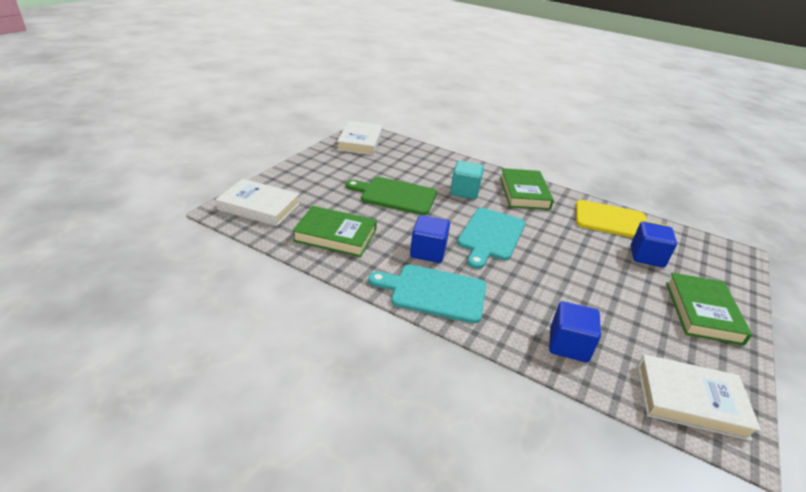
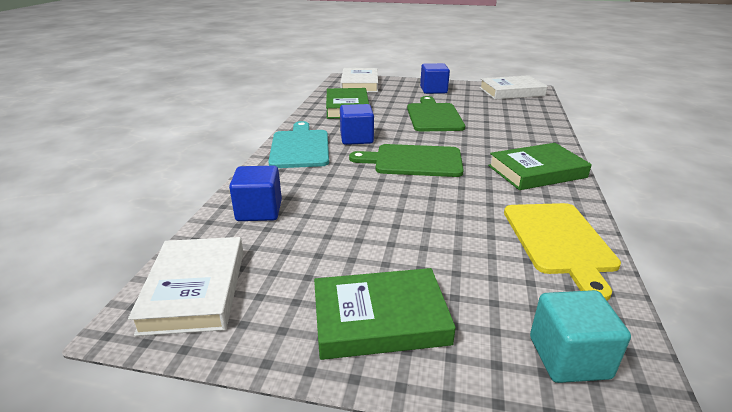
camera: 75 degrees right, 5 degrees down
(464, 191) = (487, 141): turquoise cube -> turquoise cube (569, 357)
(490, 236) = (413, 161): turquoise cutting board -> green cutting board
(647, 256) = (487, 269): blue cube -> blue cube (433, 90)

